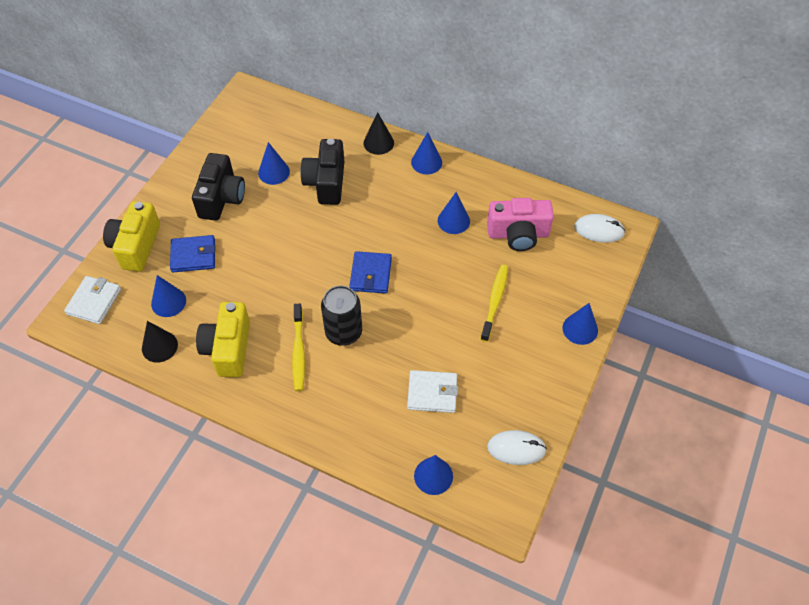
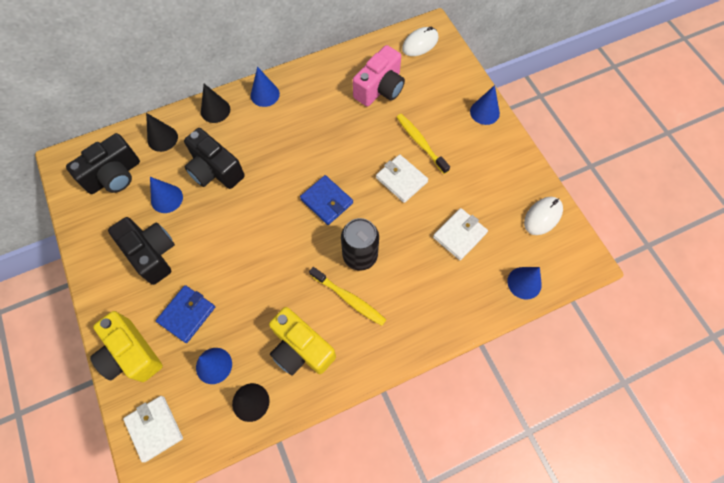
camera: 50 degrees left, 10 degrees up
(262, 128) = (114, 175): none -> black camera
(321, 131) = (162, 138): none -> black cone
(443, 312) = (401, 180): none -> white wallet
(453, 221) = (332, 116): blue cone -> none

